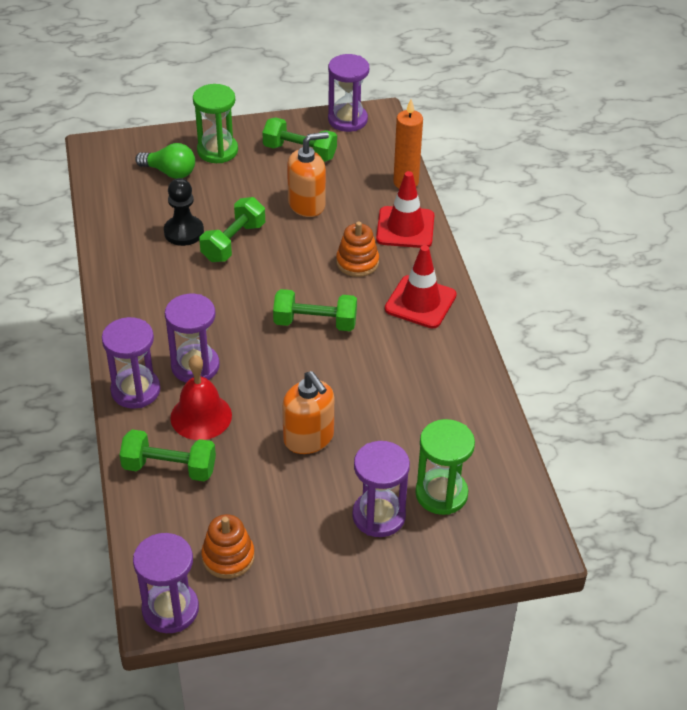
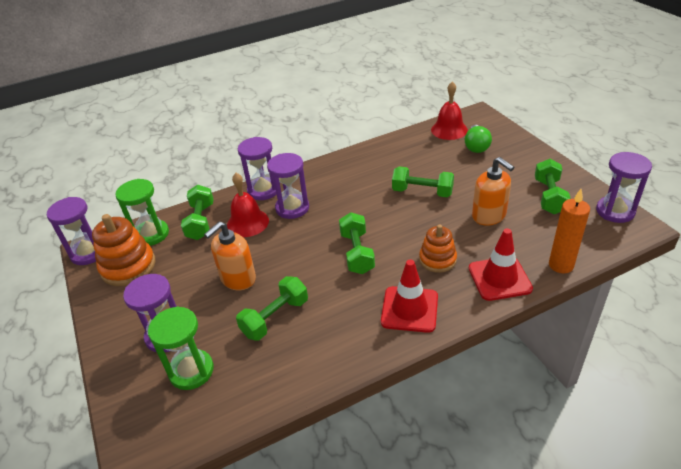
camera: 80 degrees right, 5 degrees down
(115, 183) = (449, 130): none -> red bell
(184, 232) = (419, 168): black pawn -> none
(217, 151) = (516, 159): green hourglass -> green hourglass (151, 234)
(228, 557) = (128, 267): orange stacking toy -> orange stacking toy, size x1.54
(389, 411) = (275, 318): none -> green dumbbell

